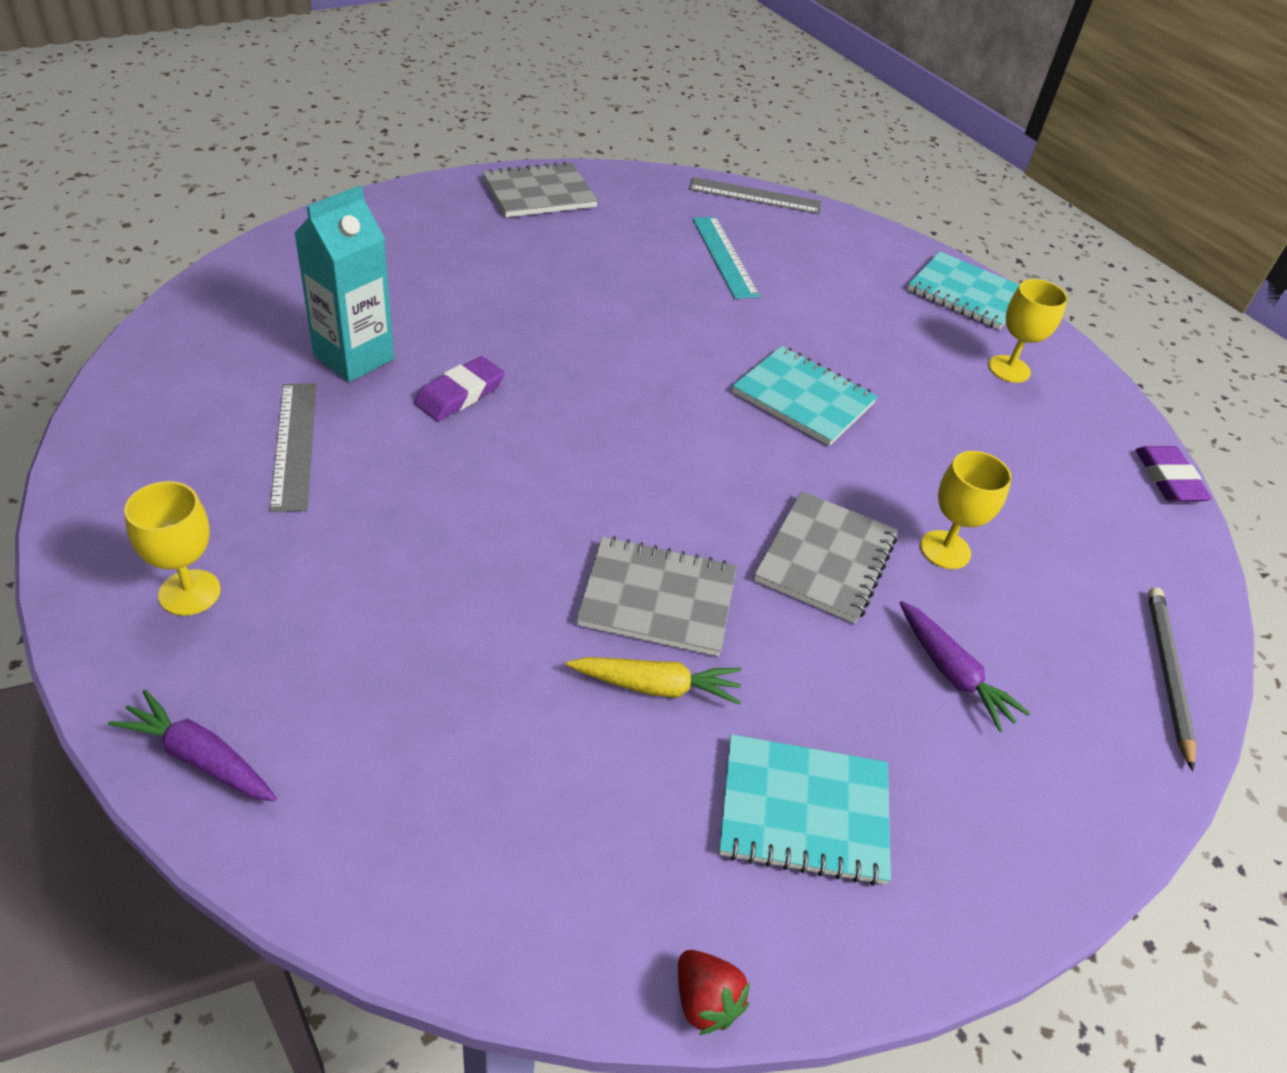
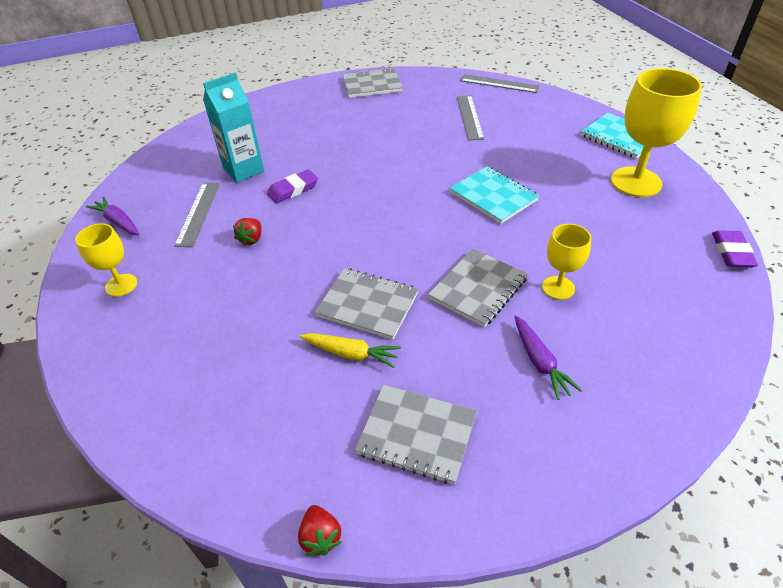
camera: 20 degrees right, 0 degrees up
(200, 758) = (97, 369): purple carrot -> purple carrot (118, 222)
(414, 491) = (251, 239): none -> red strawberry
(724, 256) = (469, 117): turquoise ruler -> grey ruler
(804, 812) = (416, 435): turquoise notebook -> grey notebook
(1009, 369) = (635, 182): yellow goblet -> yellow goblet, size x1.83
(1167, 674) = (693, 375): grey pencil -> none

